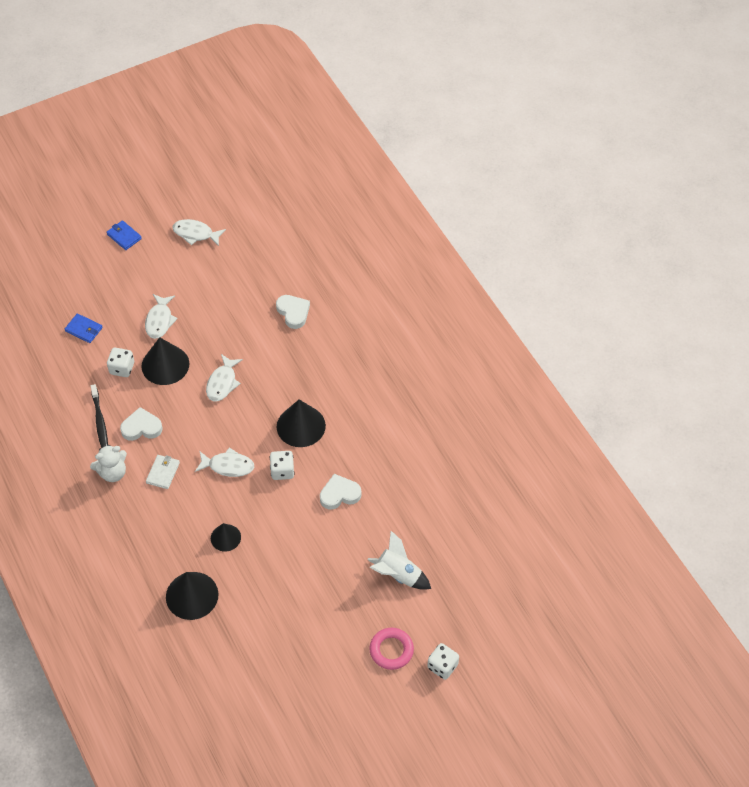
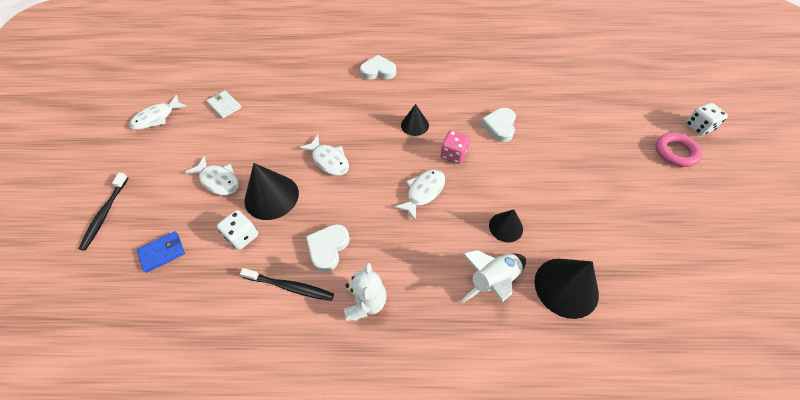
camera: 60 degrees left, 0 degrees up
(93, 272) = (105, 214): none -> black toothbrush
(124, 236) = (96, 170): blue wallet -> none
(163, 473) = (397, 251): white wallet -> white wallet (224, 105)
(282, 471) = (453, 154): white dice -> pink dice
(293, 312) = (299, 88): white heart -> white heart (378, 71)
(301, 426) = (414, 125): black cone -> black cone, size x0.59
(398, 574) = (598, 120): white rocket -> white rocket (493, 280)

